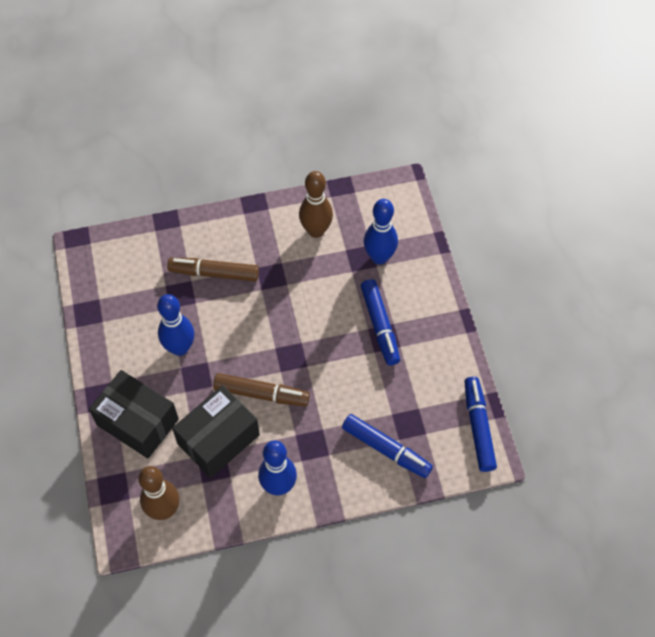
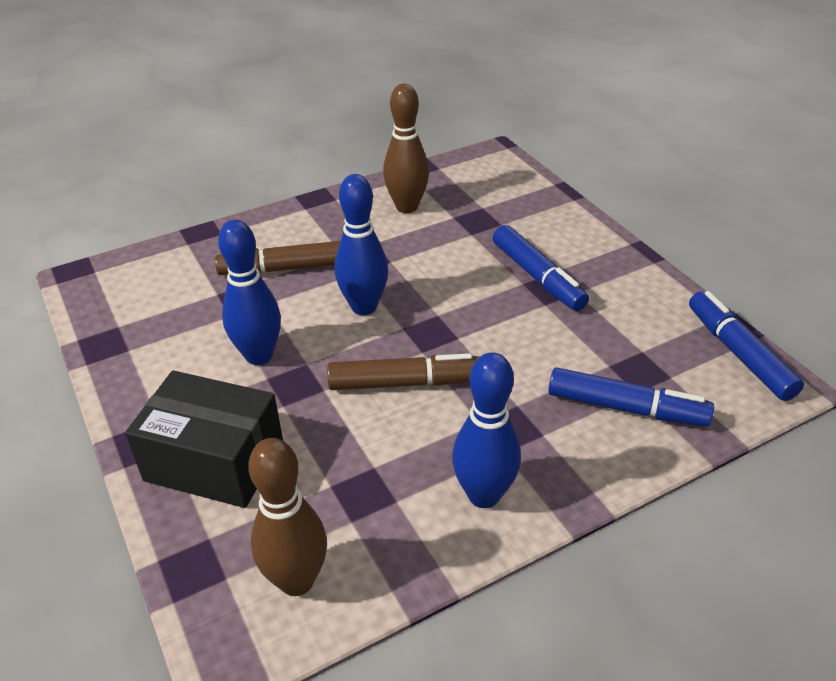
camera: 15 degrees left, 20 degrees down
(218, 439) = (358, 454): black box -> none
(379, 257) = (500, 215): blue bowling pin -> blue bowling pin (364, 307)

